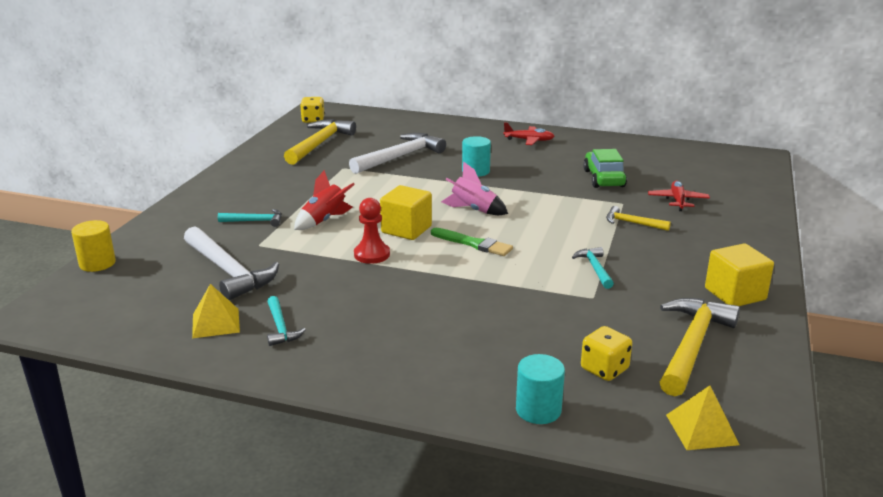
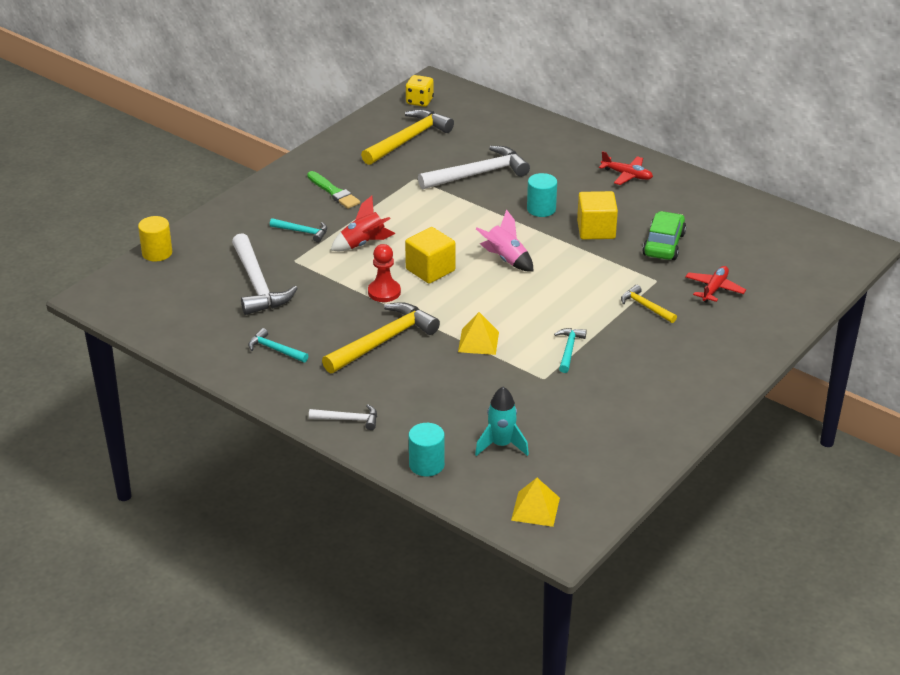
camera: 20 degrees right, 10 degrees up
(215, 323) = (228, 334): yellow pyramid -> yellow pyramid (478, 342)
(280, 327) = (275, 349): turquoise hammer -> turquoise hammer turned 120 degrees clockwise
(411, 381) = (348, 419): none -> white hammer
(473, 243) = (479, 299): green brush -> green brush (333, 192)
(604, 369) = (501, 445): yellow dice -> turquoise rocket
(692, 345) = (589, 441): yellow hammer -> yellow hammer (383, 341)
(735, 294) = (671, 403): yellow cube -> yellow cube (596, 230)

